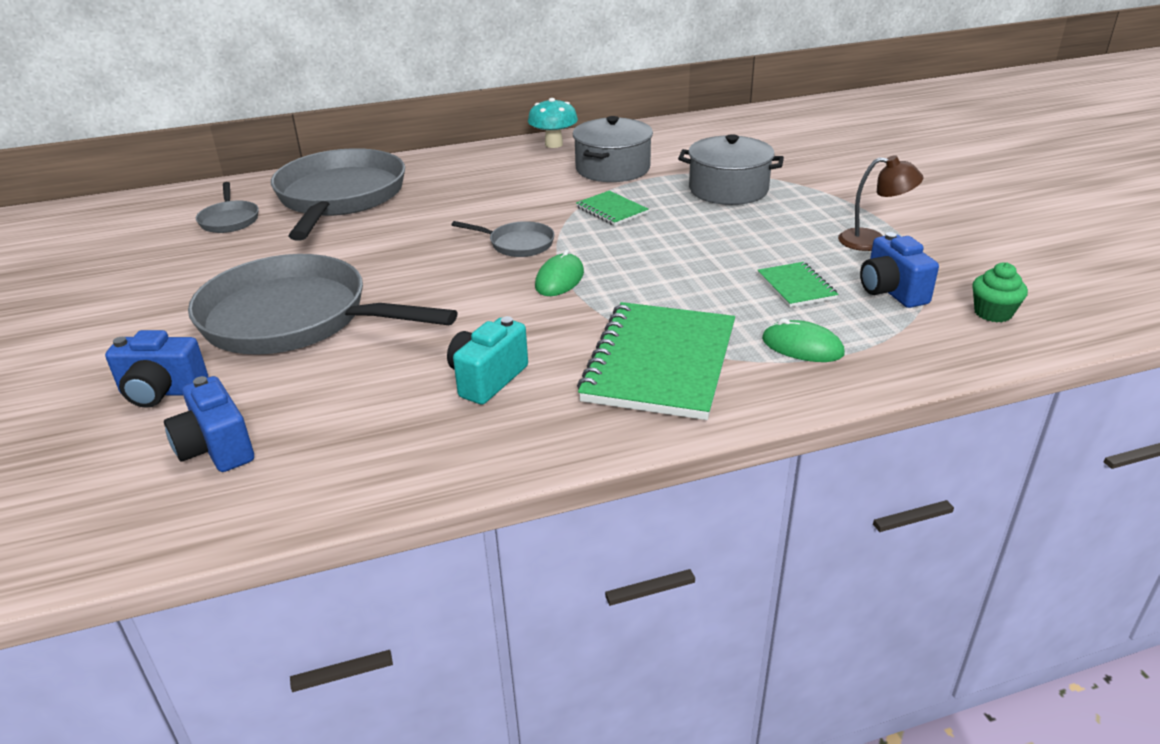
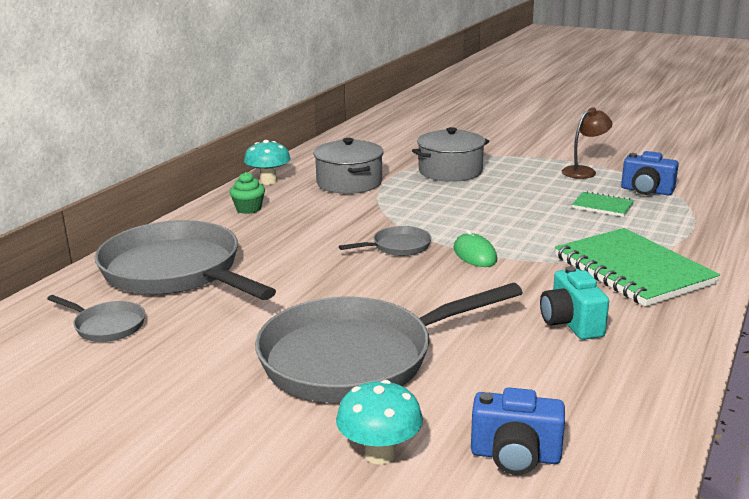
camera: 45 degrees left, 10 degrees down
(162, 392) = (380, 454): blue camera -> turquoise mushroom
(611, 210) = (409, 206): green notebook -> none
(802, 346) = (671, 232): green mouse -> none
(993, 313) = (704, 183): green cupcake -> green cupcake (248, 209)

